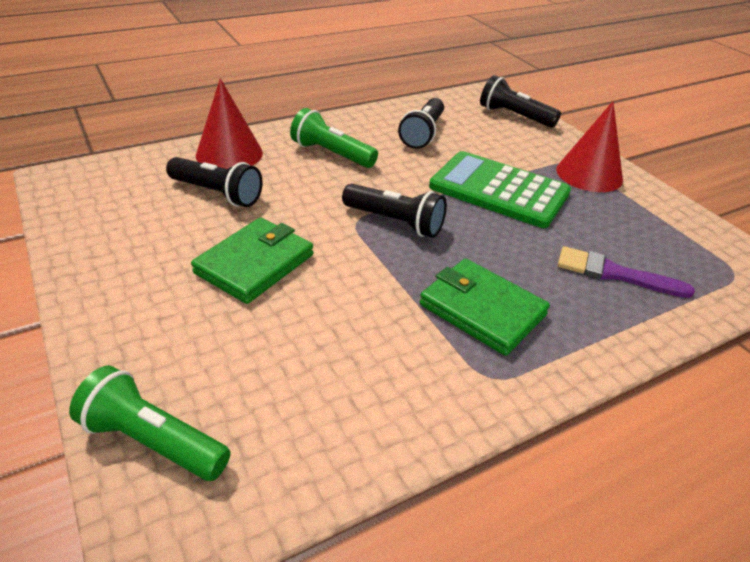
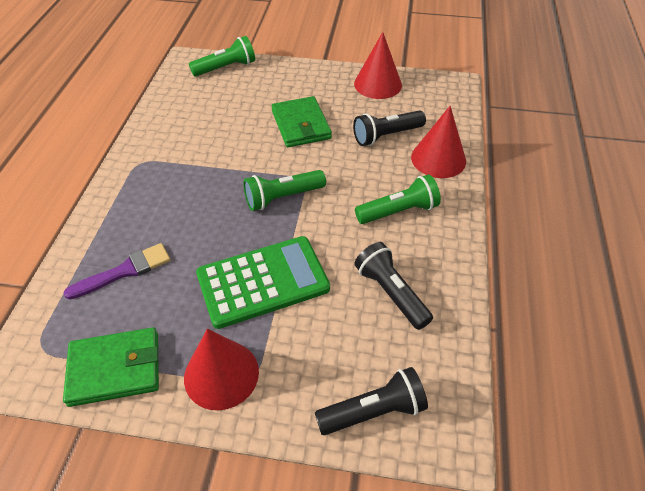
camera: 130 degrees right, 10 degrees up
(96, 236) = (378, 84): none -> red cone
(395, 222) = (282, 197): black flashlight -> green flashlight
(482, 310) = (175, 187): green wallet -> green wallet (115, 369)

